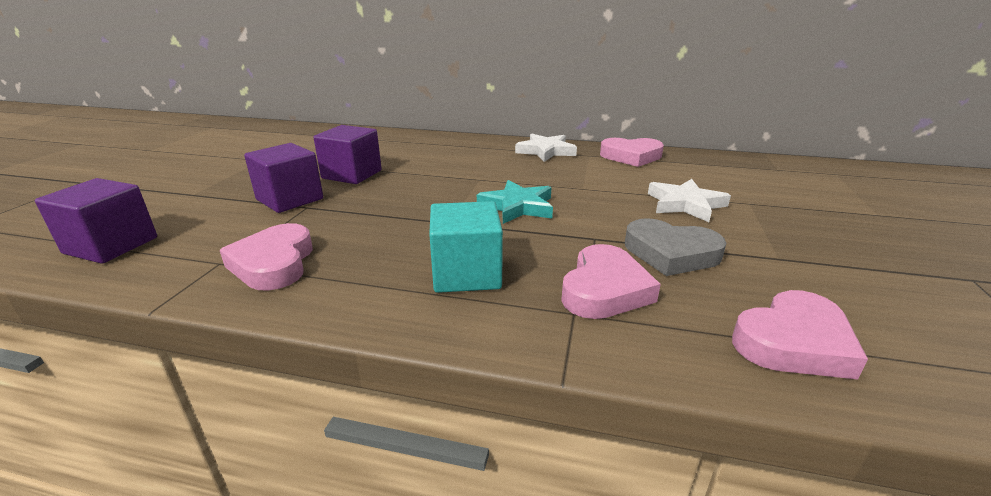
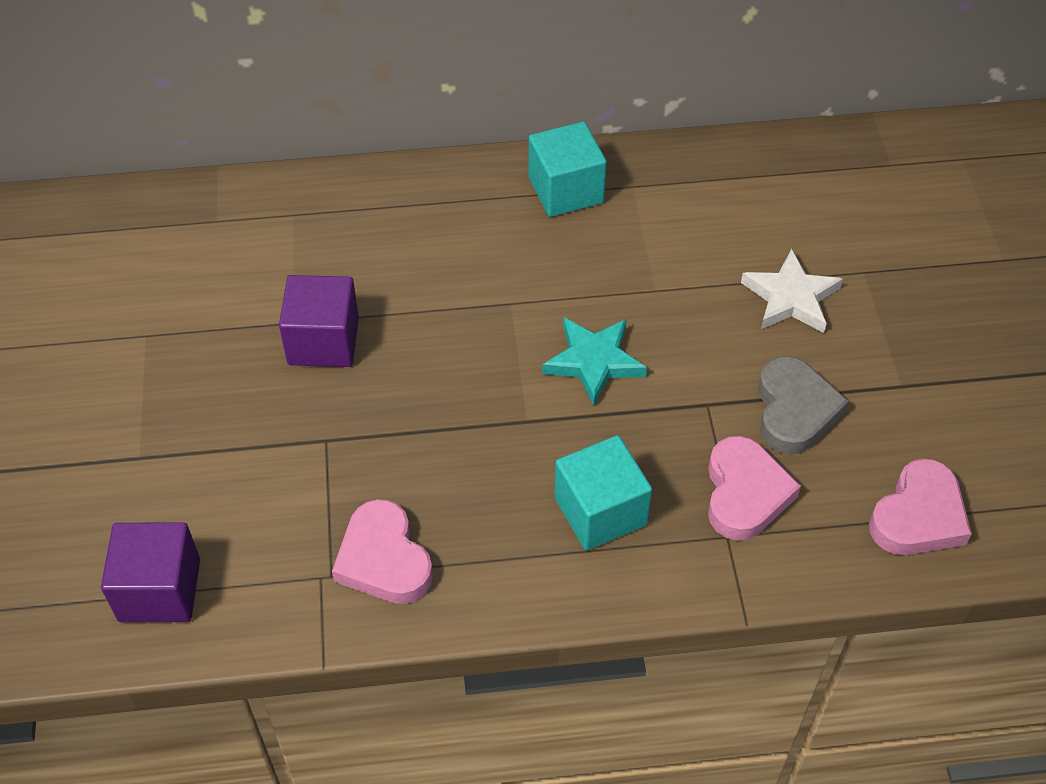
camera: 20 degrees left, 25 degrees up
(290, 199) = (289, 430): purple cube -> none
(546, 151) = (565, 190): white star -> turquoise cube
(631, 156) = (693, 176): pink heart -> none
(671, 253) = (794, 410): grey heart -> grey heart turned 90 degrees counterclockwise

